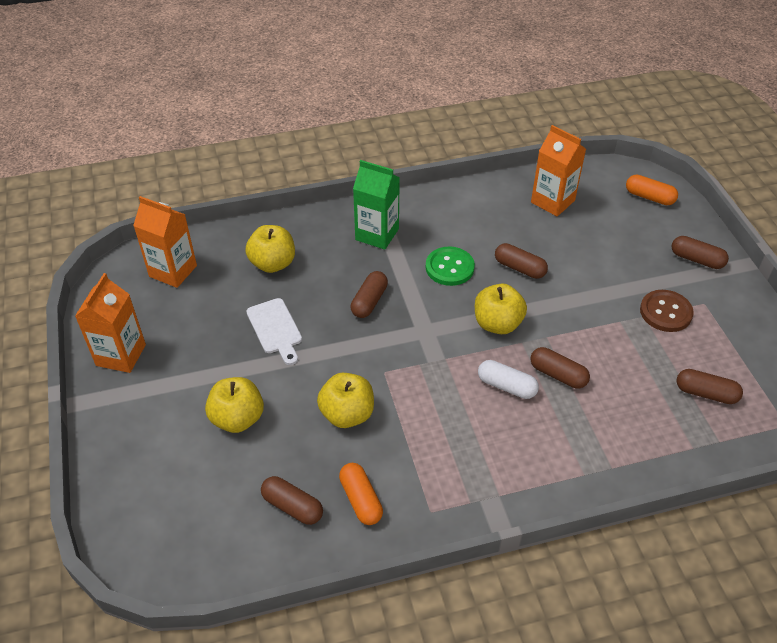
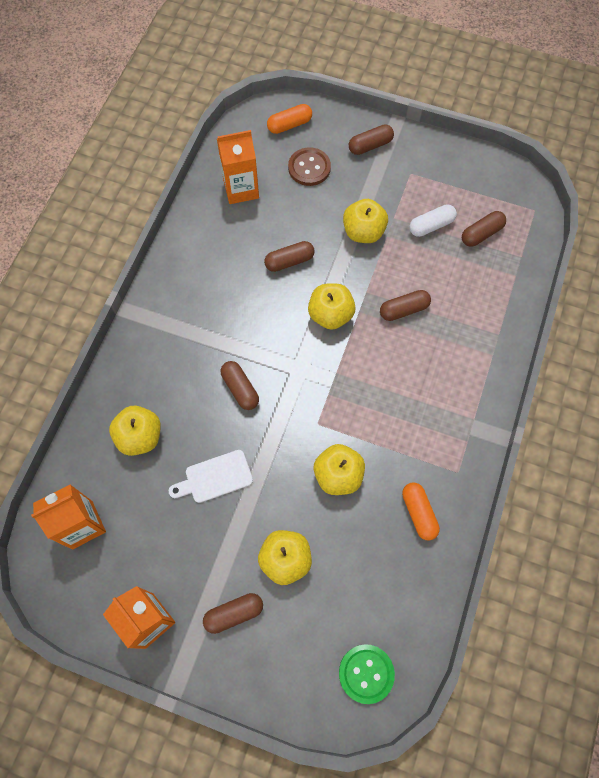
camera: 55 degrees left, 20 degrees up
(275, 329) = (215, 477): white cutting board -> white cutting board turned 150 degrees clockwise
(292, 506) = (393, 565): brown capsule -> brown capsule (234, 613)
(361, 500) = (418, 513): orange capsule -> orange capsule turned 60 degrees clockwise
(377, 234) = (172, 336): green carton -> none
(449, 267) = (250, 308): green button -> green button (366, 673)
(506, 386) = (390, 349): white capsule -> white capsule (431, 226)
(604, 302) = (363, 232): none -> yellow apple
(665, 312) = (400, 202): brown button -> brown button (309, 168)

